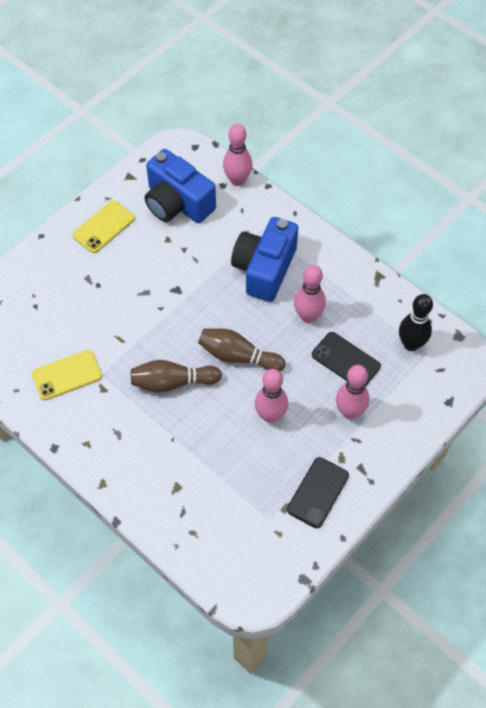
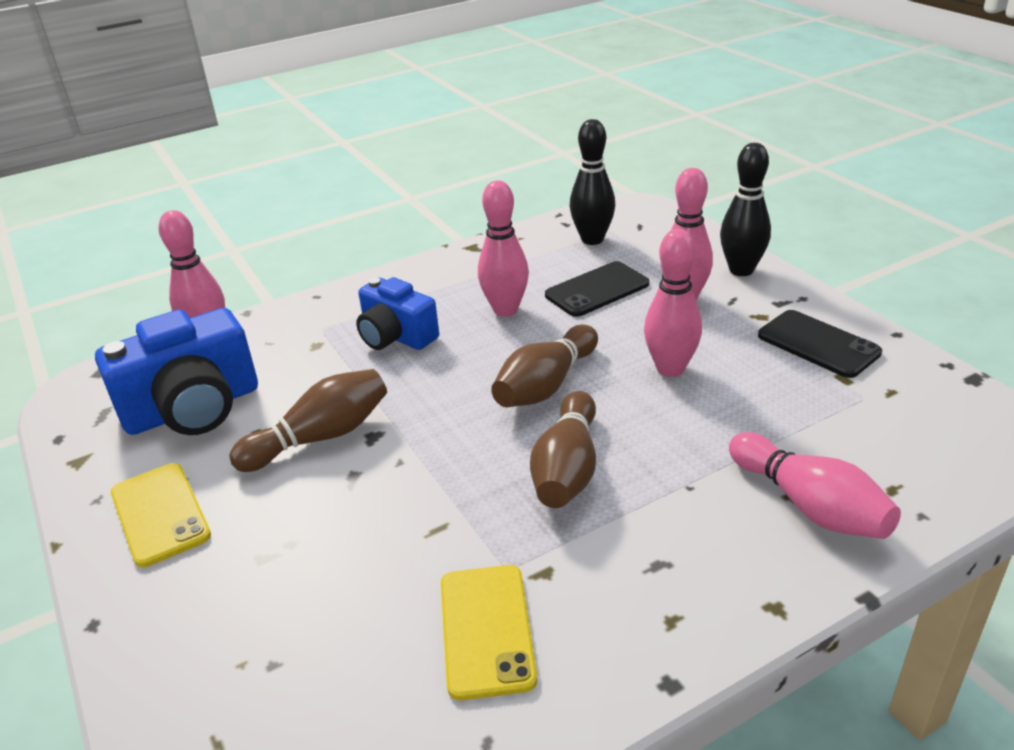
camera: 70 degrees left, 25 degrees down
(169, 267) = (320, 437): none -> brown bowling pin
(171, 494) = (809, 505): none -> pink bowling pin
(264, 269) = (396, 336): blue camera -> blue camera, size x0.65
(396, 441) = (741, 270): none -> black bowling pin

